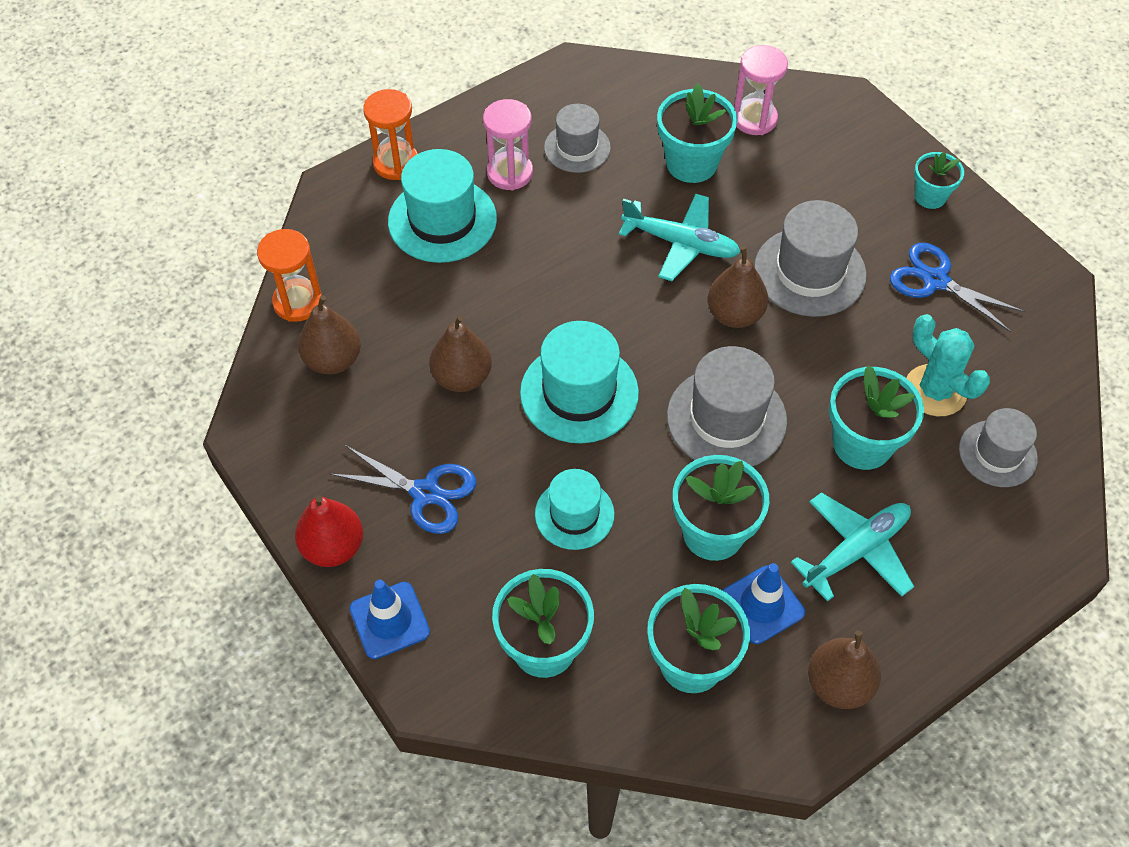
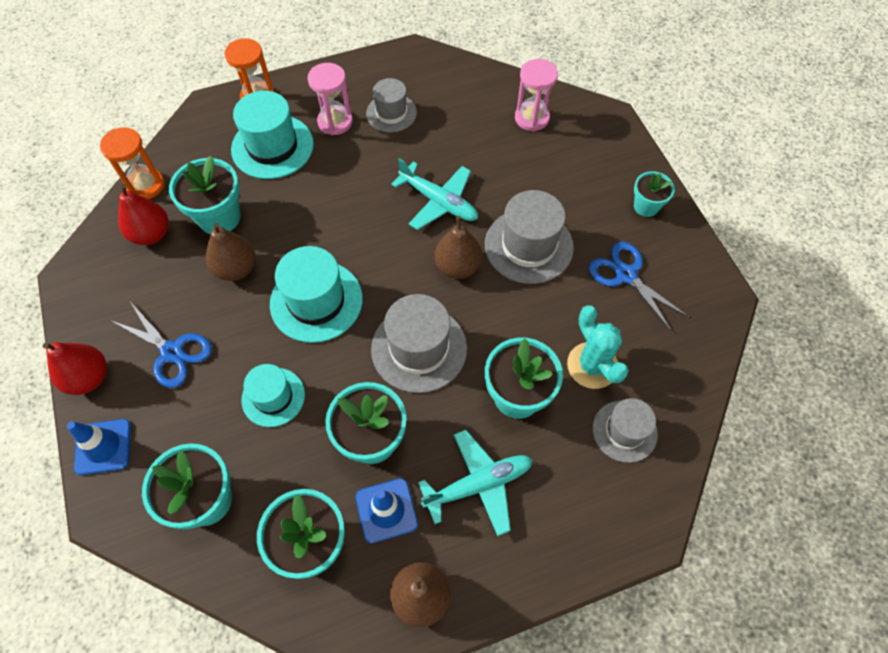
camera: 15 degrees right, 5 degrees up
(333, 360) = (151, 234): brown pear -> red pear
(691, 163) = (471, 142): turquoise flower pot -> turquoise flower pot (219, 217)

